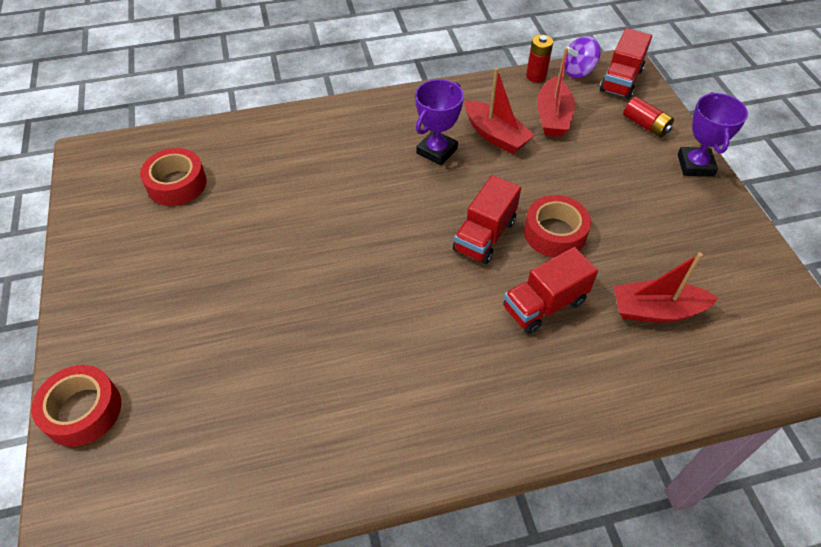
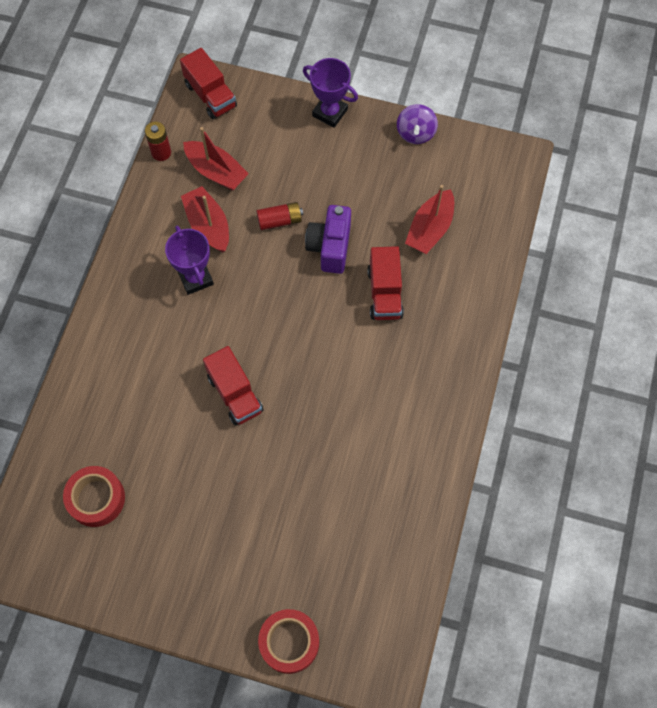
camera: 60 degrees left, 15 degrees up
(484, 236) = (302, 295): red truck -> red truck (235, 394)
(495, 135) = (208, 225): red boat -> red boat turned 105 degrees counterclockwise
(554, 233) = (330, 247): red tape -> purple camera
(578, 71) = (178, 118): purple spinning top -> purple spinning top (415, 133)
(645, 125) = (270, 115): red battery -> red battery (280, 221)

